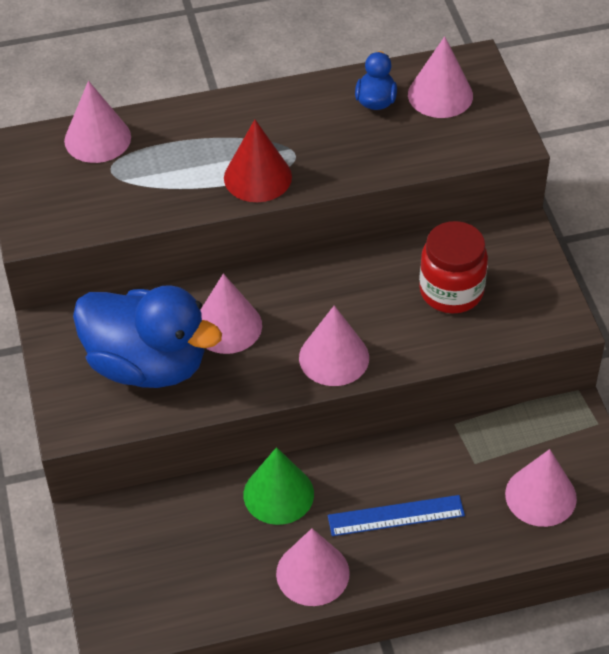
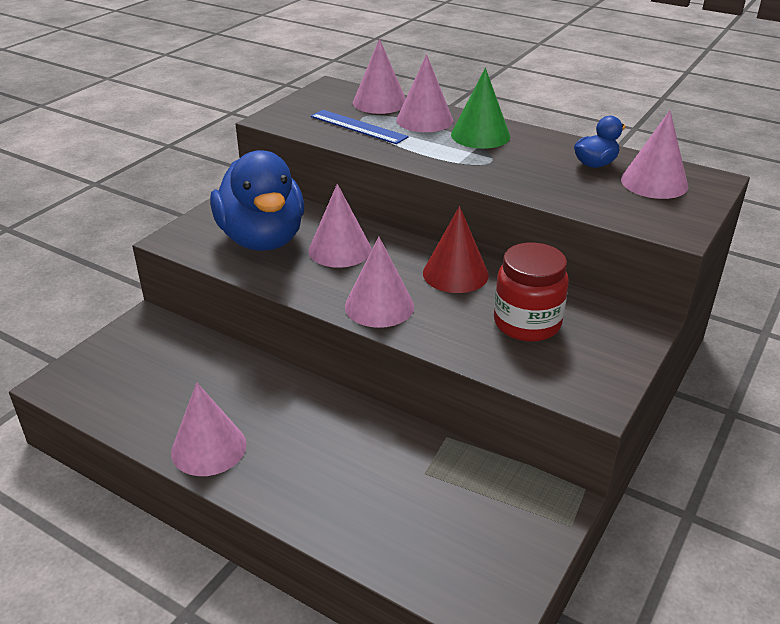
camera: 45 degrees right, 15 degrees down
(257, 177) = (446, 159): red cone -> red cone (455, 274)
(278, 494) = (263, 387): green cone -> green cone (480, 135)
(396, 515) = (316, 459): blue ruler -> blue ruler (358, 127)
(540, 496) = (445, 537): pink cone -> pink cone (424, 120)

